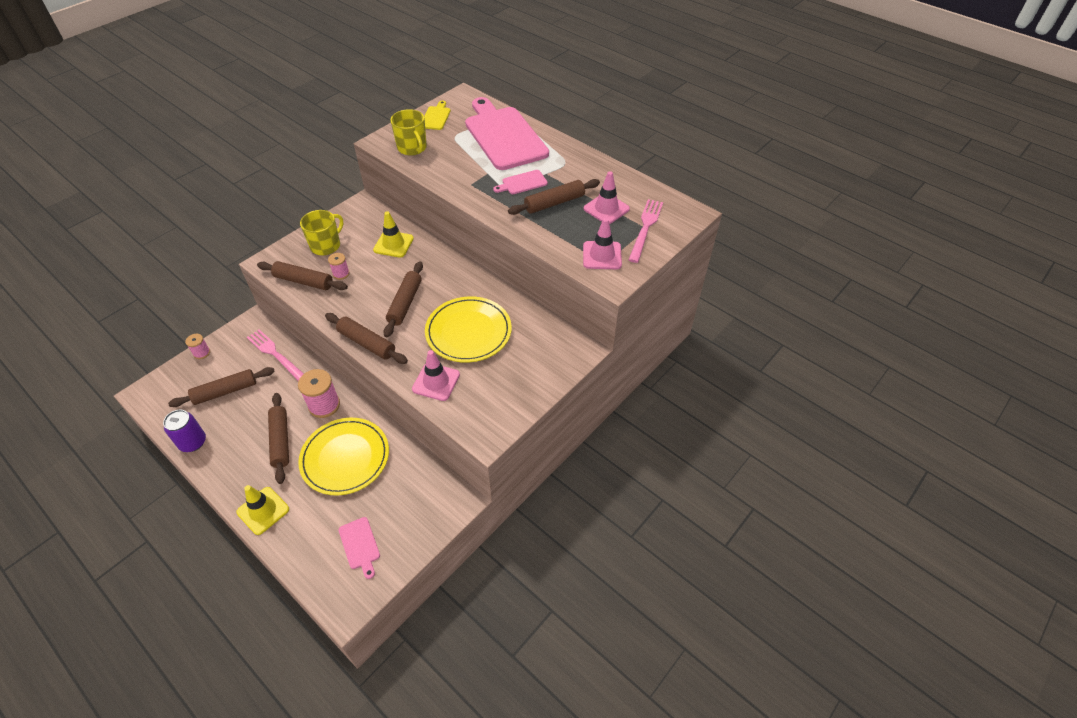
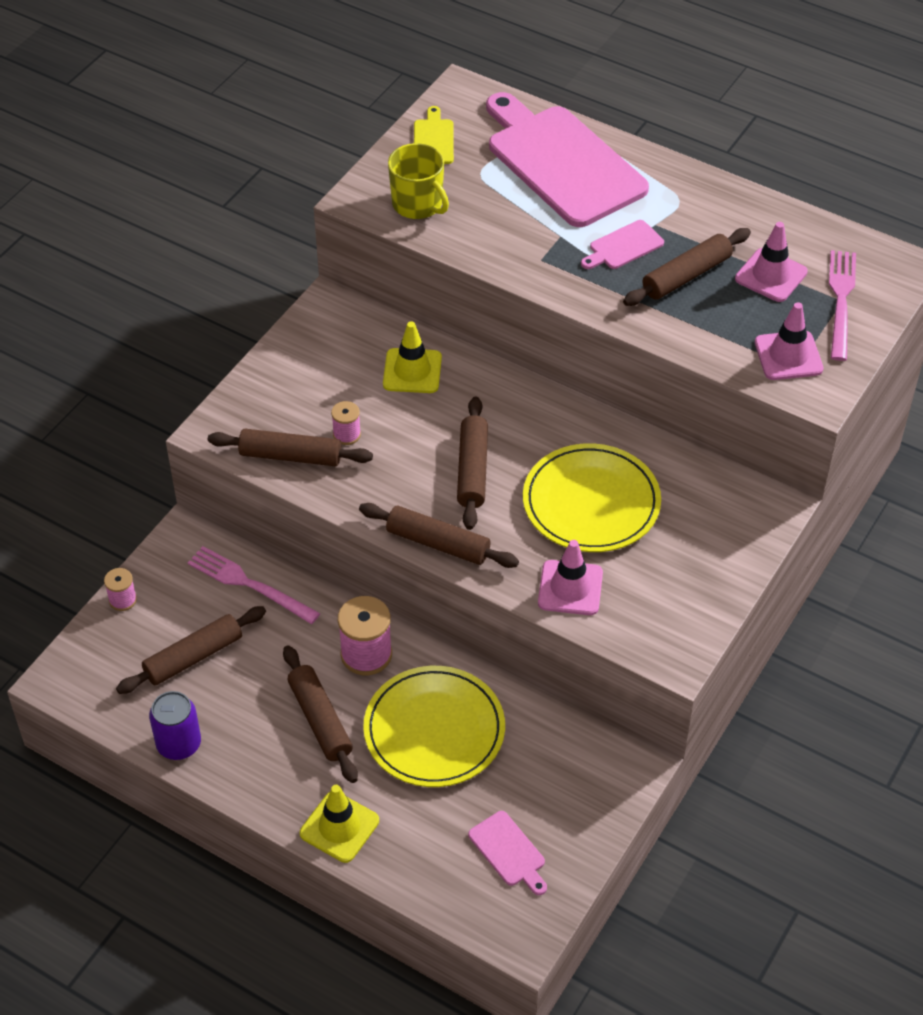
camera: 10 degrees left, 0 degrees up
(326, 245) = (300, 388): yellow mug -> none

